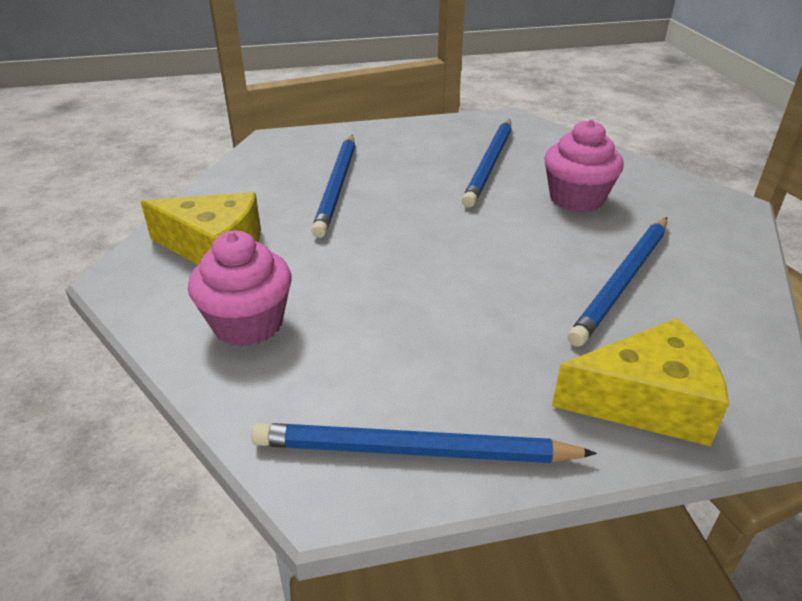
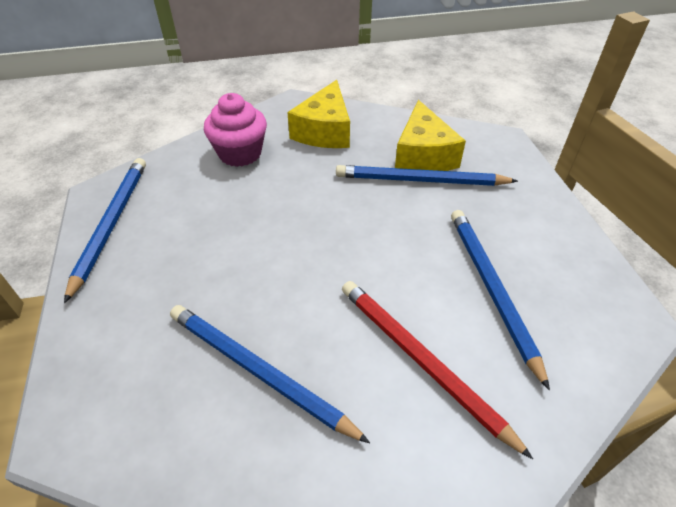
camera: 90 degrees right, 10 degrees up
(490, 164) = (491, 289): blue pencil -> blue pencil turned 60 degrees clockwise
(576, 199) = (421, 361): pink cupcake -> red pencil
(645, 402) = (104, 350): yellow cheese -> yellow cheese (423, 155)

